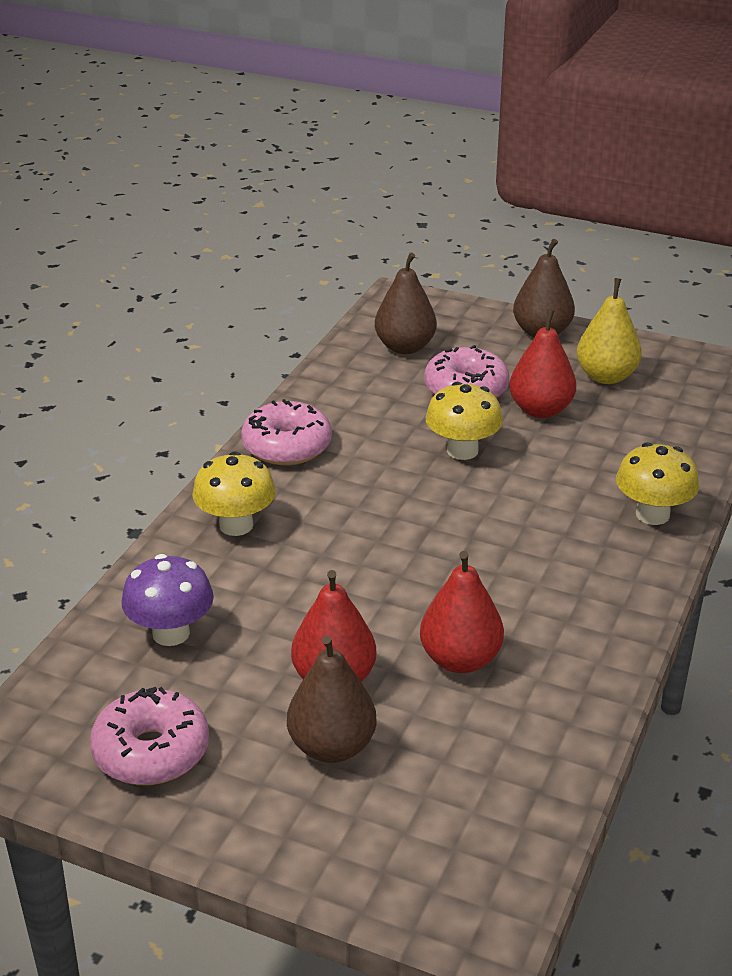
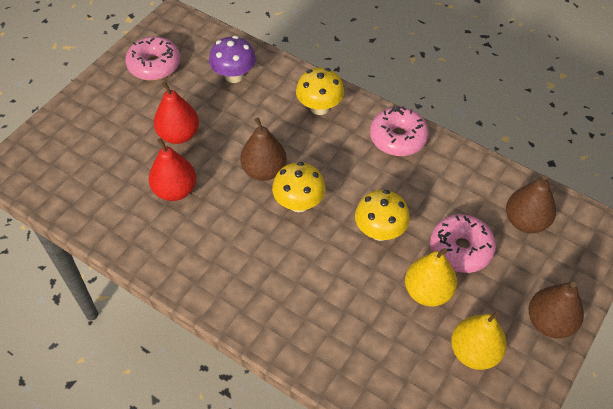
camera: 100 degrees right, 20 degrees up
(332, 747) = (132, 128): brown pear -> brown pear (264, 170)
(540, 410) = (427, 292): red pear -> yellow pear
(652, 514) = (283, 328): yellow mushroom -> yellow mushroom (299, 203)

